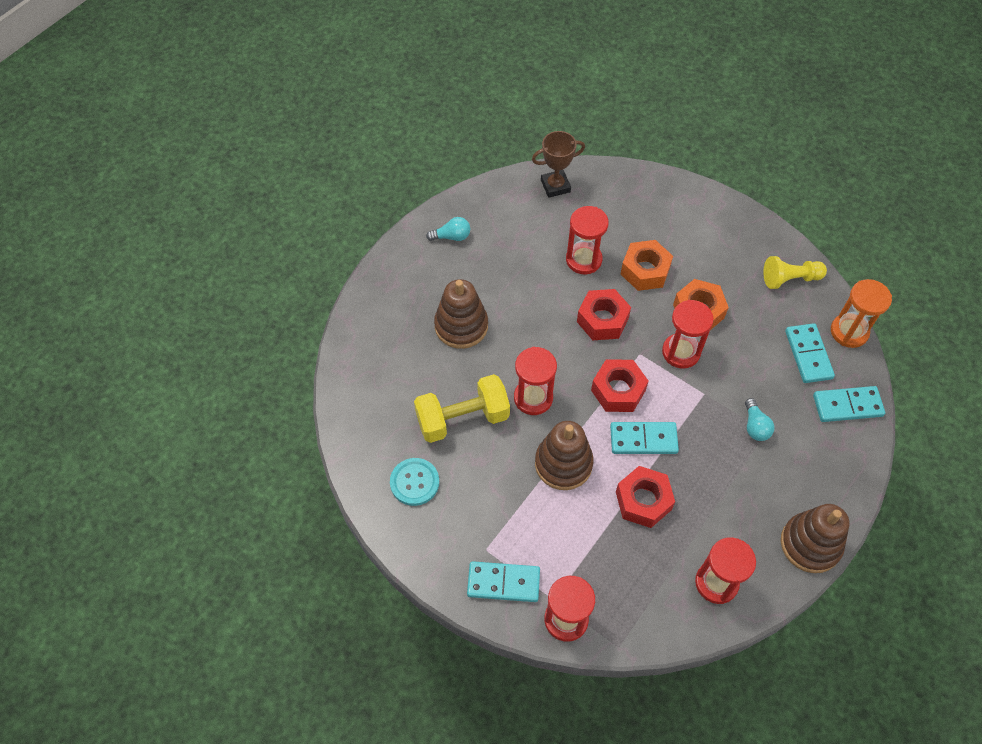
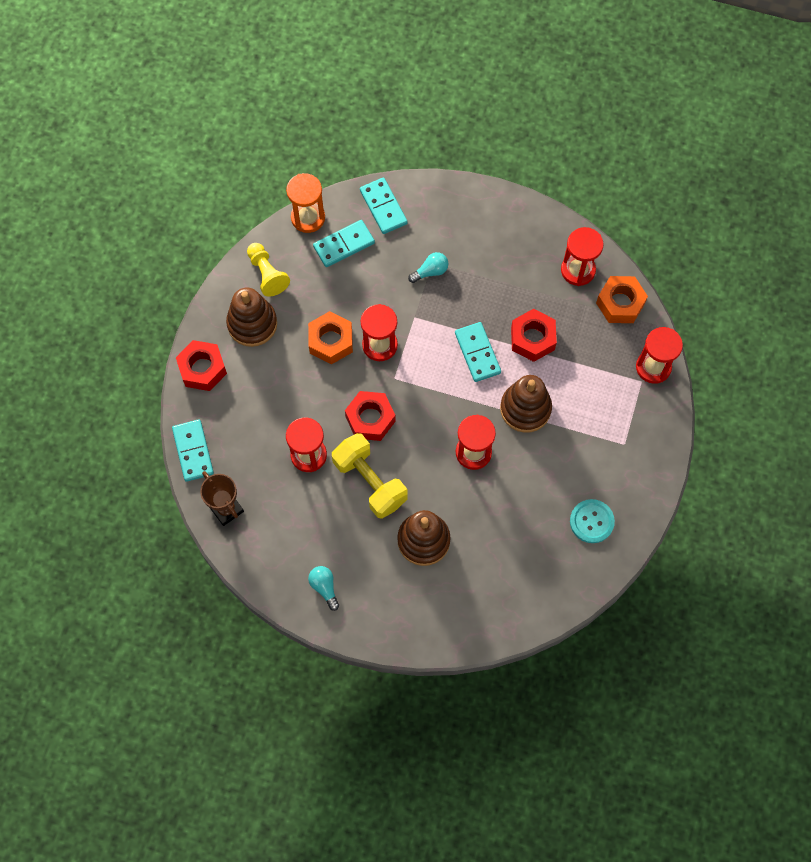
camera: 110 degrees left, 10 degrees up
(462, 418) = (517, 504): yellow dumbbell -> yellow dumbbell (370, 482)
(503, 582) = (645, 421): turquoise domino -> turquoise domino (193, 451)
(618, 390) = (438, 385): red nut -> red nut (202, 369)
(645, 270) = (302, 397): orange nut -> orange nut (620, 303)
(810, 544) = (518, 212): brown stacking toy -> brown stacking toy (252, 324)

